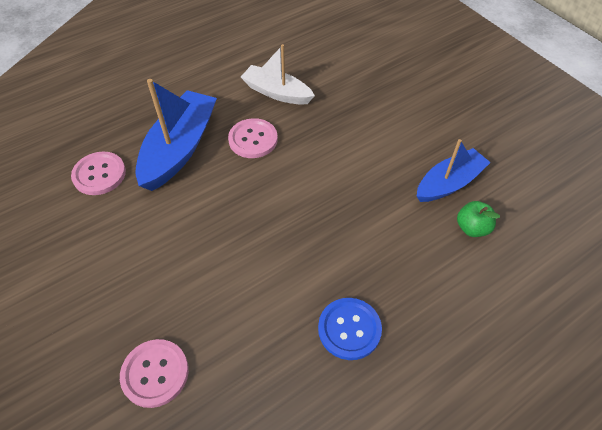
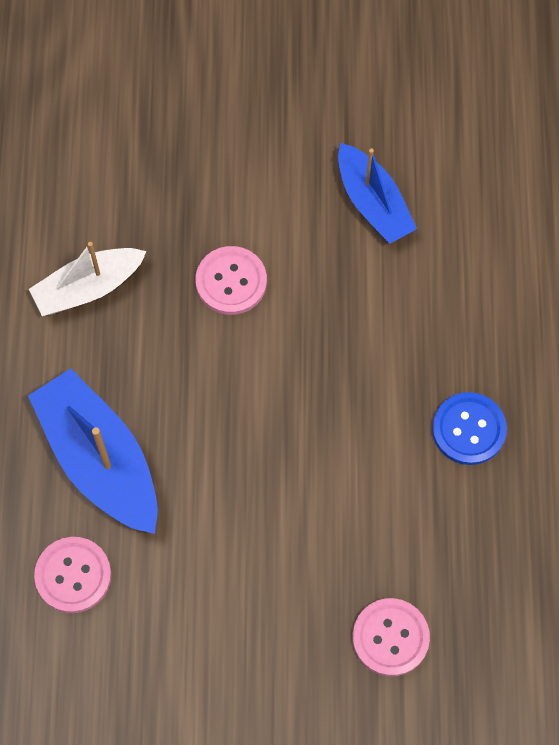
camera: 55 degrees left, 15 degrees up
(253, 139) = (149, 366): pink button -> pink button (231, 281)
(449, 183) = (373, 203): blue boat -> blue boat turned 150 degrees clockwise
(472, 228) = (443, 228): green apple -> none

